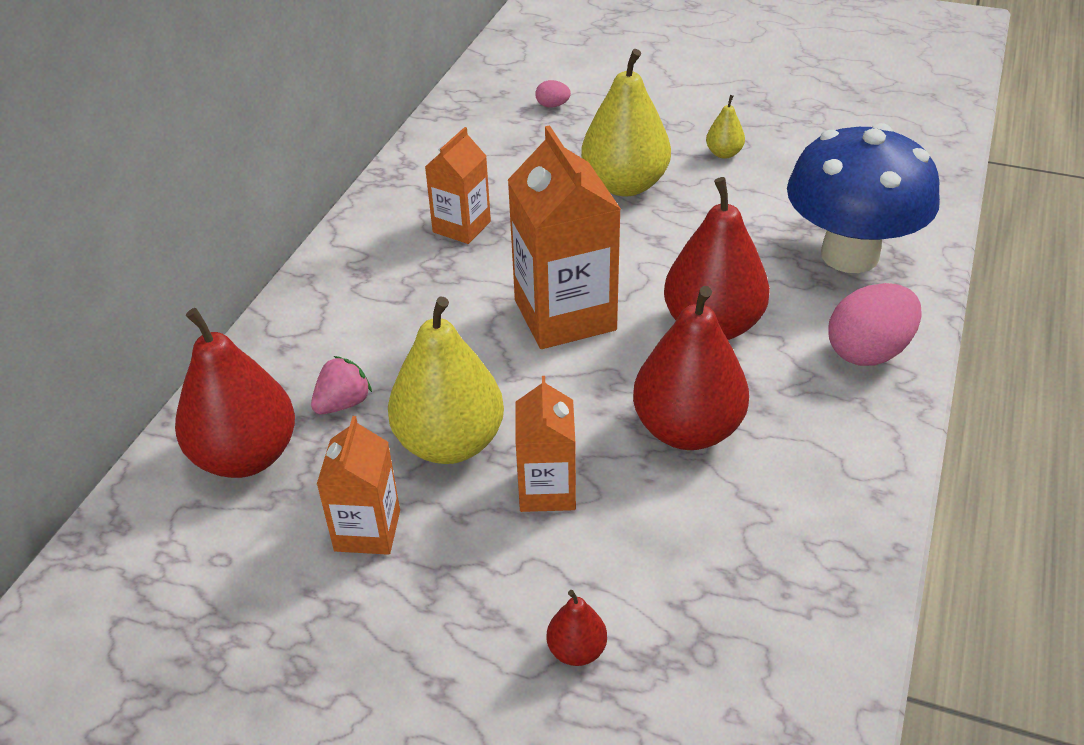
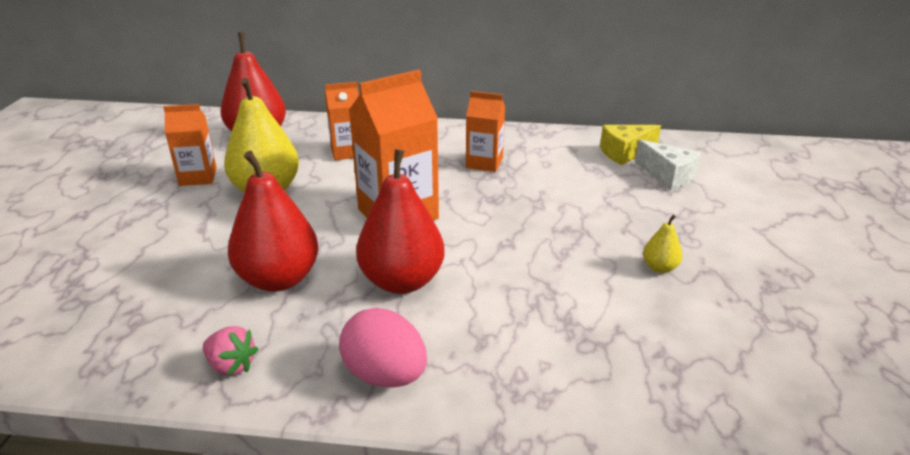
camera: 75 degrees right, 10 degrees down
(343, 403) = (300, 153): pink strawberry -> pink strawberry (231, 366)
(487, 120) = (624, 153): none -> yellow cheese
(547, 490) = (223, 228): orange carton -> orange carton (347, 152)
(552, 105) = (668, 176): pink egg -> white cheese
(576, 650) = (89, 255): red pear -> none
(625, 185) = (575, 221): yellow pear -> none
(849, 255) = (532, 358): blue mushroom -> none

